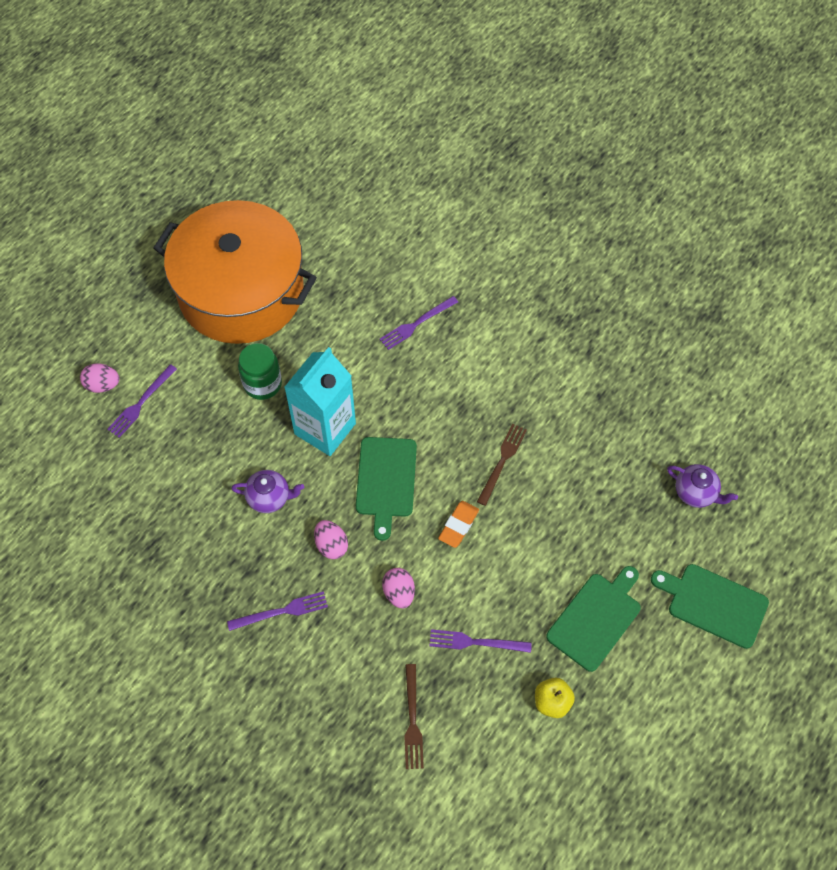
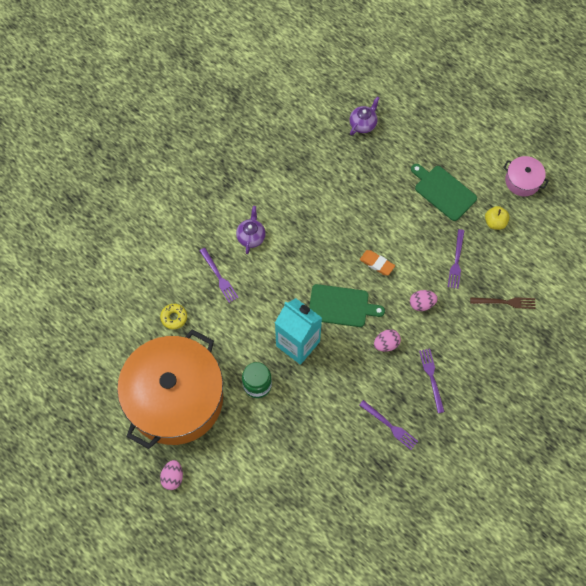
camera: 85 degrees left, 5 degrees up
(102, 385) = (246, 503): pink egg -> pink egg (173, 477)
(141, 403) = (264, 473): purple fork -> purple fork (389, 426)
(269, 498) = (348, 383): purple teapot -> purple teapot (251, 237)
(353, 278) = (174, 317): none -> yellow donut
(502, 461) = (332, 232): brown fork -> none
(636, 747) = (522, 181): none -> pink pot
(713, 604) = (436, 127): green cutting board -> none

